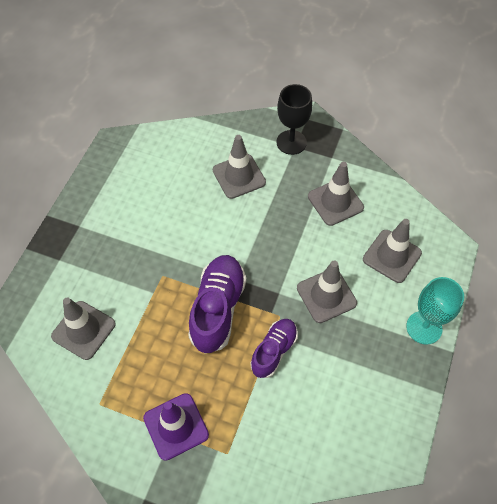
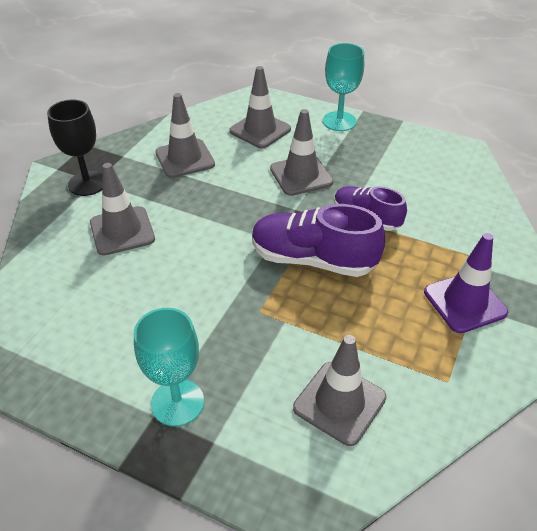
camera: 85 degrees left, 15 degrees down
(87, 236) = (177, 402): none -> turquoise goblet

